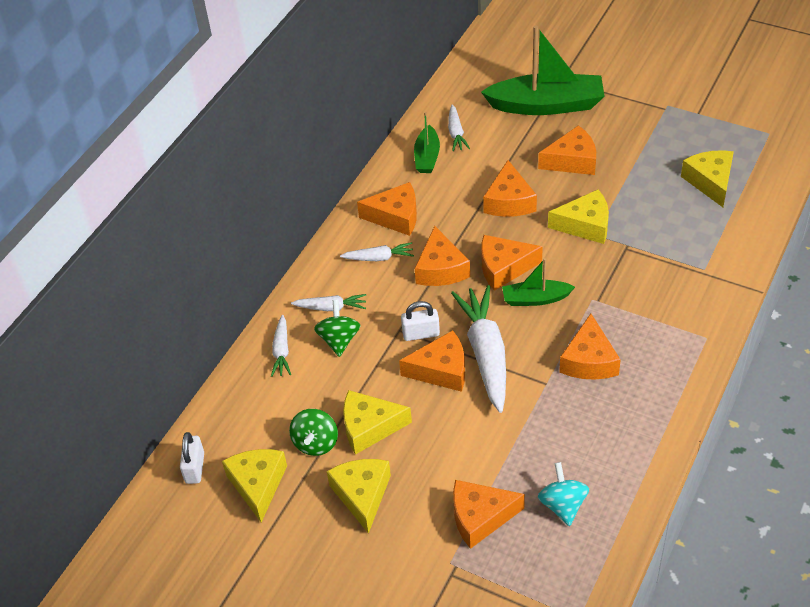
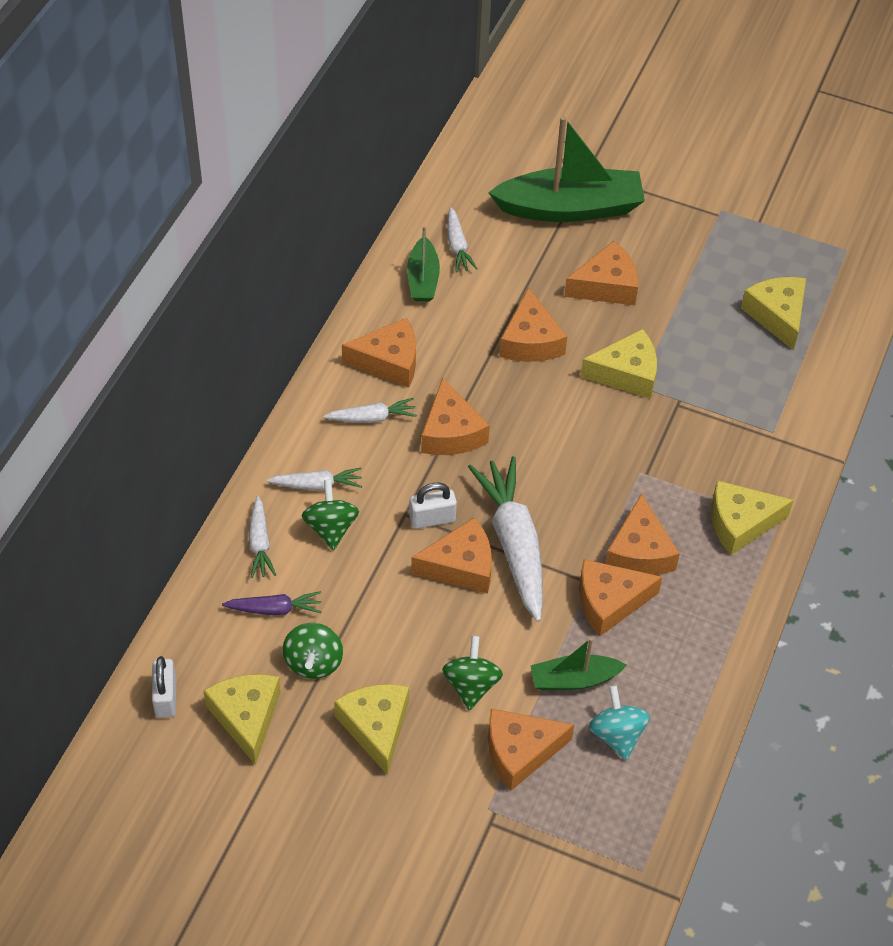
camera: 10 degrees left, 5 degrees up
(288, 401) = (274, 609): none -> purple carrot
(369, 427) = (378, 641): yellow cheese -> yellow cheese (740, 523)
(443, 463) = (471, 685): none -> green spinning top
(504, 268) = (529, 431): orange cheese -> orange cheese (609, 602)
(535, 299) = (570, 472): green boat -> green boat (574, 679)

